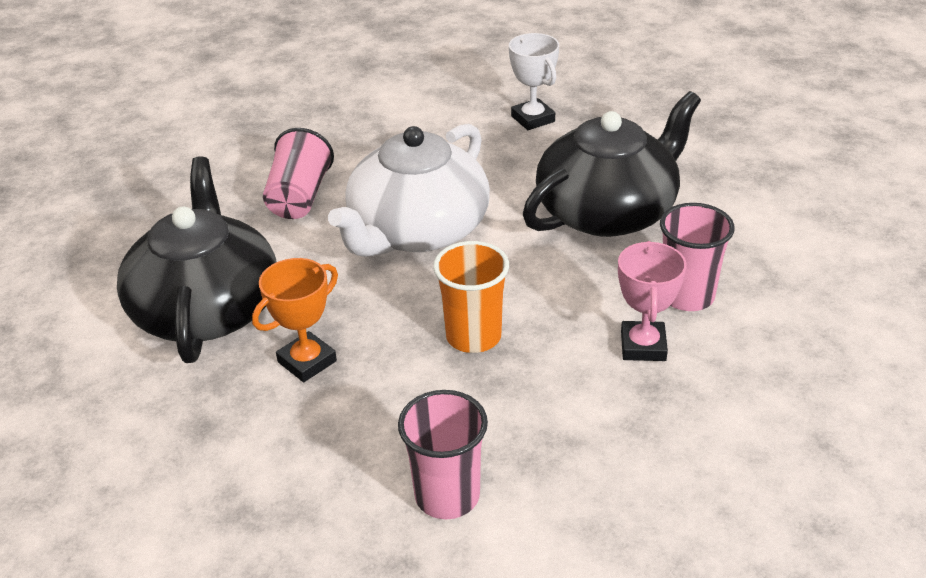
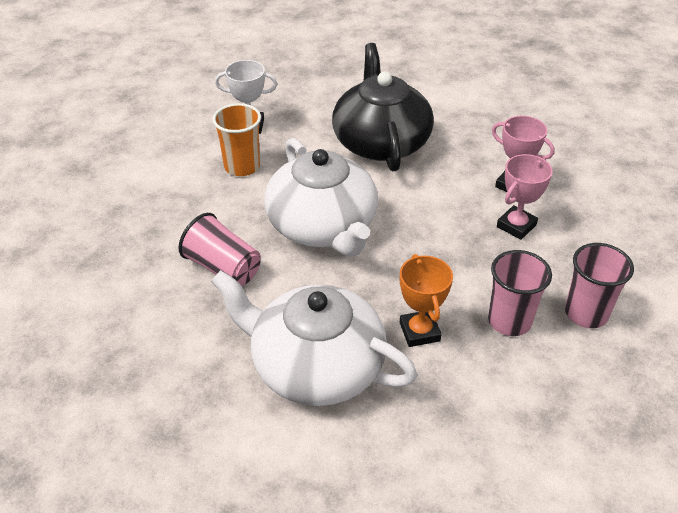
camera: 60 degrees left, 5 degrees up
(207, 308) = (315, 366): black teapot -> white teapot
(473, 336) = (454, 245): orange cup -> orange cup (242, 166)
(561, 376) = (516, 226): none -> pink trophy
(687, 296) = (484, 150): pink cup -> pink cup (509, 321)

